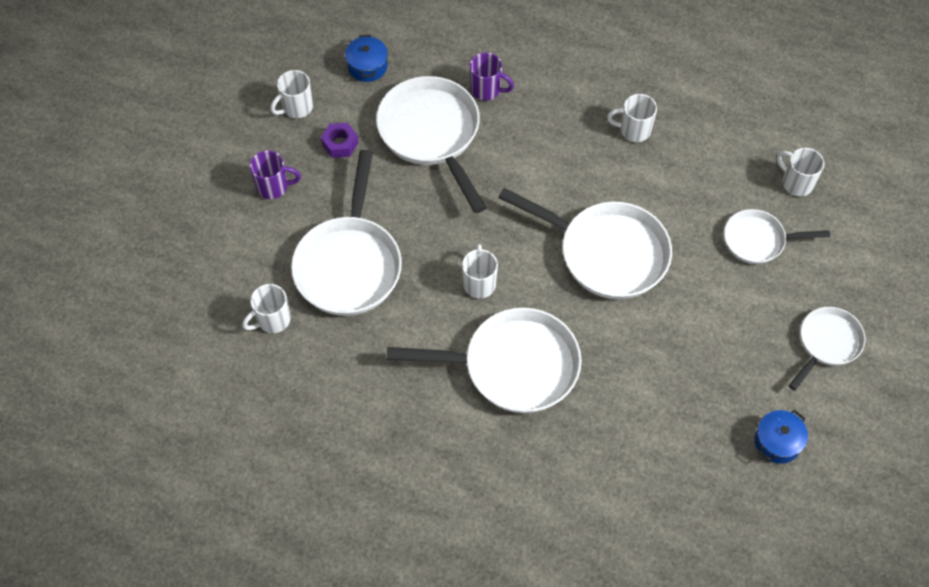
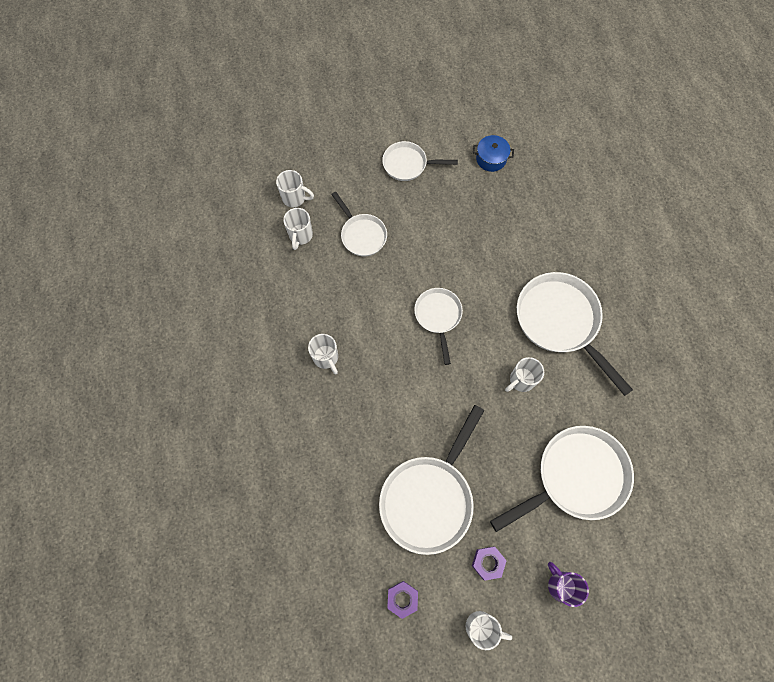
camera: 125 degrees left, 10 degrees up
(272, 320) = (656, 497): white mug -> white mug (295, 198)
(367, 66) = (402, 598): blue pot -> purple nut
(487, 90) = (360, 485): purple mug -> none
(606, 253) = (438, 316): white pan -> white pan, size x0.57

